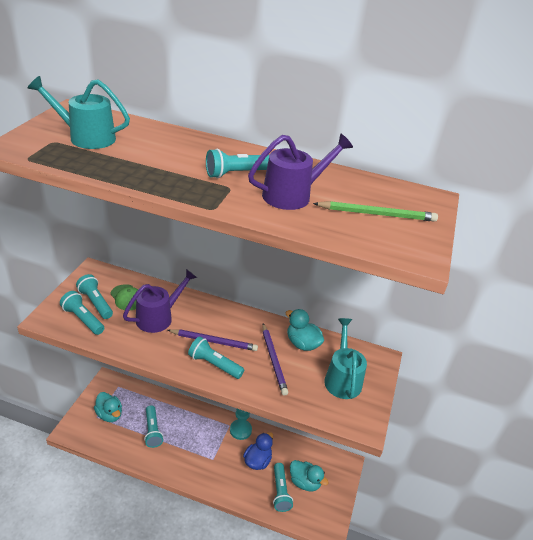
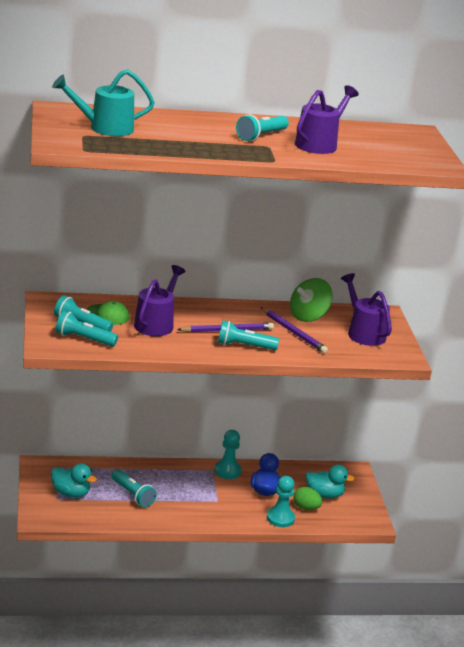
camera: 25 degrees left, 10 degrees down
(251, 496) = (280, 518): none -> turquoise pawn
(280, 492) = (306, 508): turquoise flashlight -> green egg
(302, 343) = (308, 316): turquoise duck -> green spinning top
(342, 378) = (363, 332): turquoise watering can -> purple watering can
(377, 214) = (391, 147): green pencil -> none

